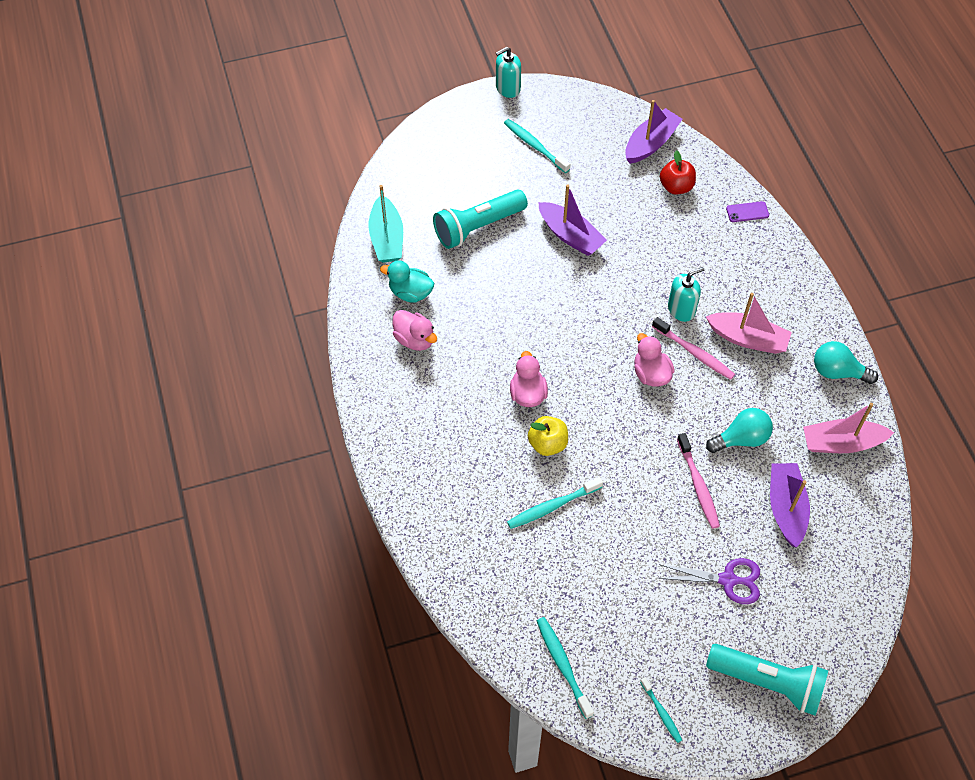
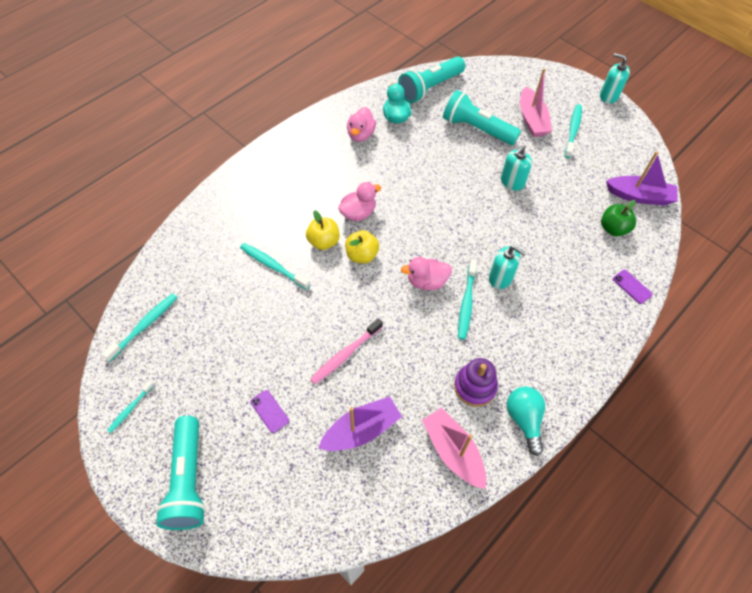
camera: 60 degrees right, 0 degrees up
(387, 238) = (430, 88): turquoise boat -> turquoise flashlight
(570, 235) = (512, 182): purple boat -> turquoise soap dispenser
(586, 416) = (362, 255): none -> yellow apple
(651, 374) = (426, 281): pink duck -> pink duck turned 135 degrees counterclockwise
(676, 187) = (613, 228): red apple -> green apple
(694, 353) = (466, 303): pink toothbrush -> turquoise toothbrush
(728, 580) = (269, 411): purple scissors -> purple phone
(741, 439) = (407, 369): turquoise light bulb -> none
(747, 339) = (507, 336): pink boat -> pink boat (532, 119)
(787, 393) = (475, 387): none -> purple stacking toy

